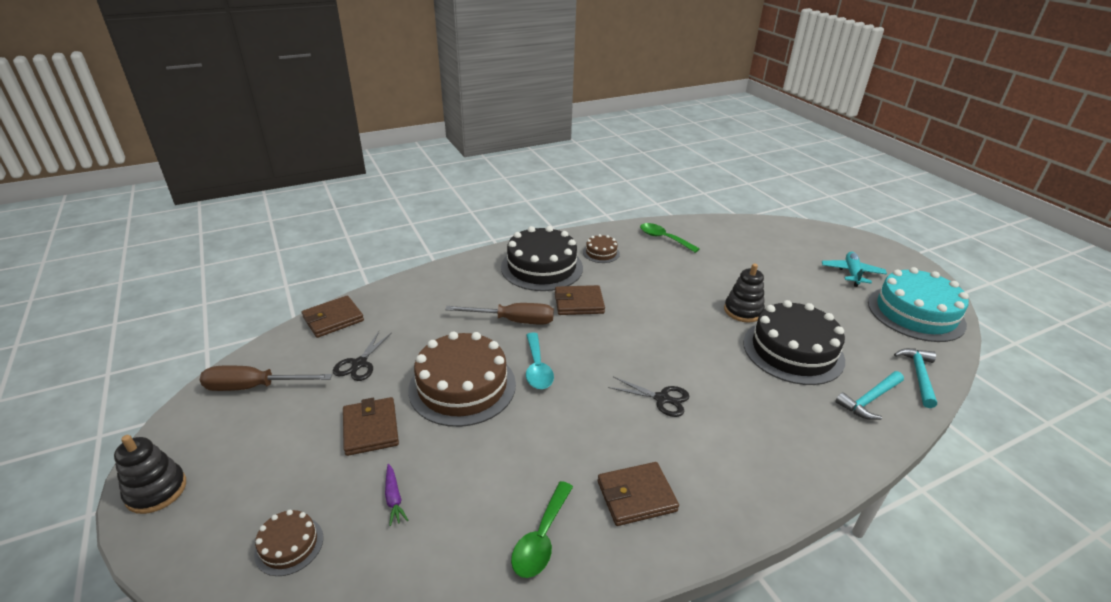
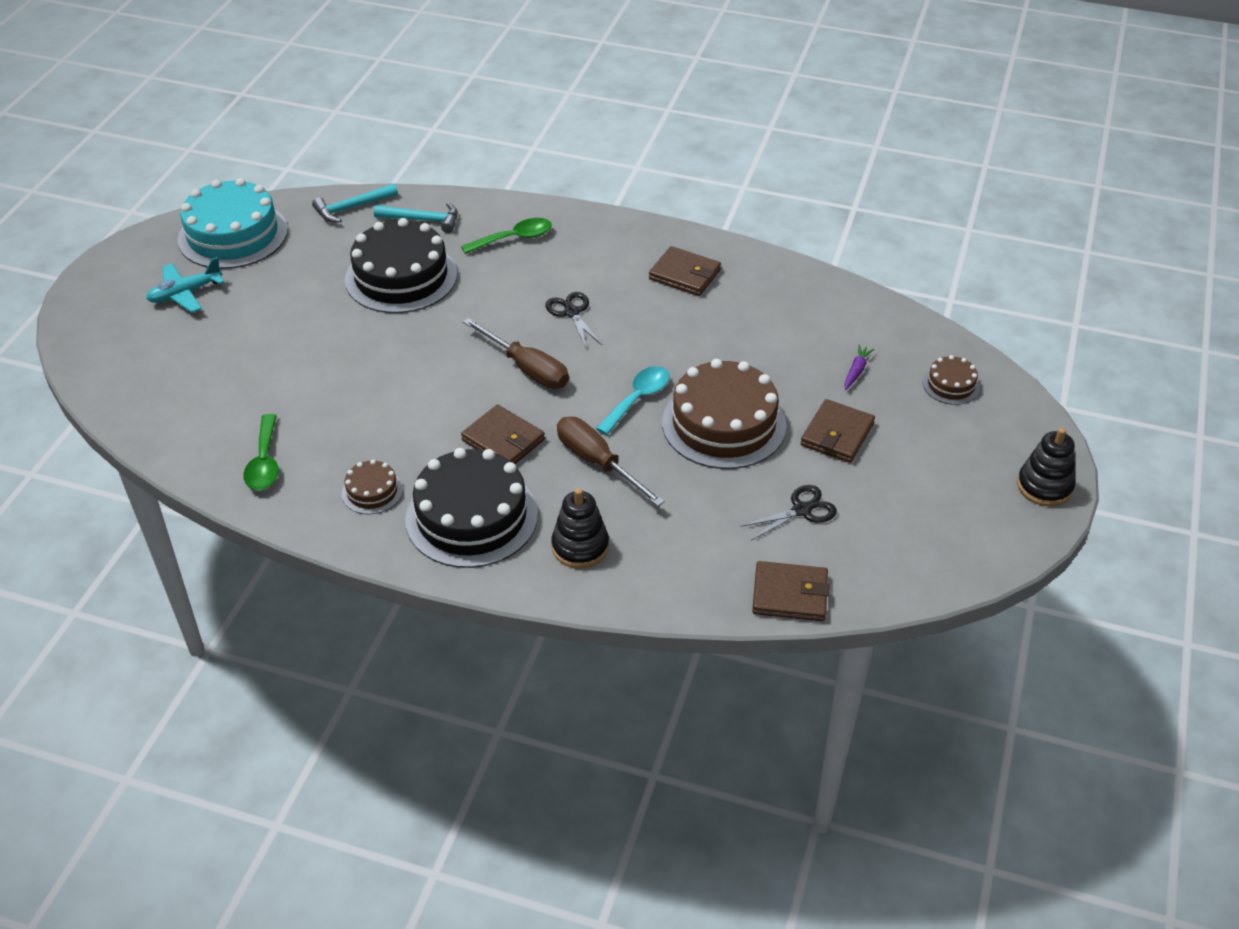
camera: 135 degrees left, 10 degrees up
(254, 387) = (924, 547): brown screwdriver -> brown screwdriver (527, 368)
(541, 538) = (775, 292): green spoon -> green spoon (514, 238)
(743, 311) = (367, 330): black stacking toy -> black stacking toy (580, 547)

